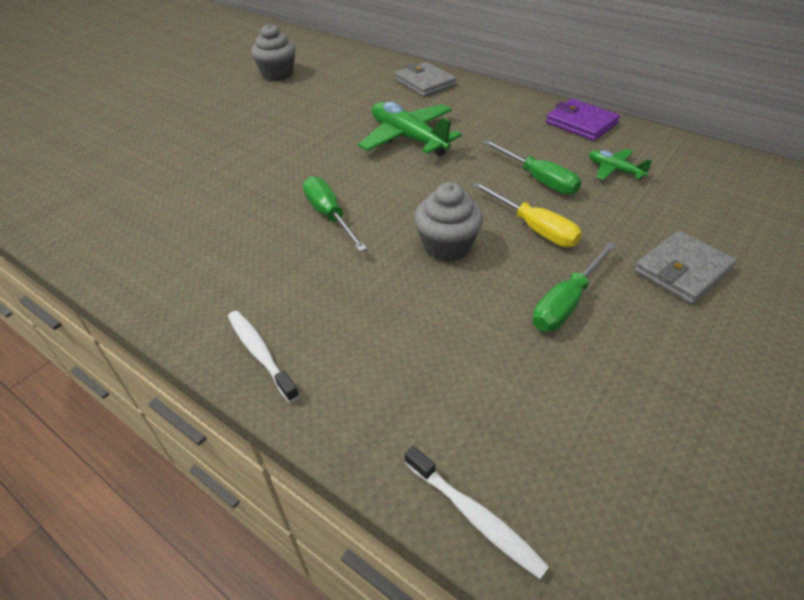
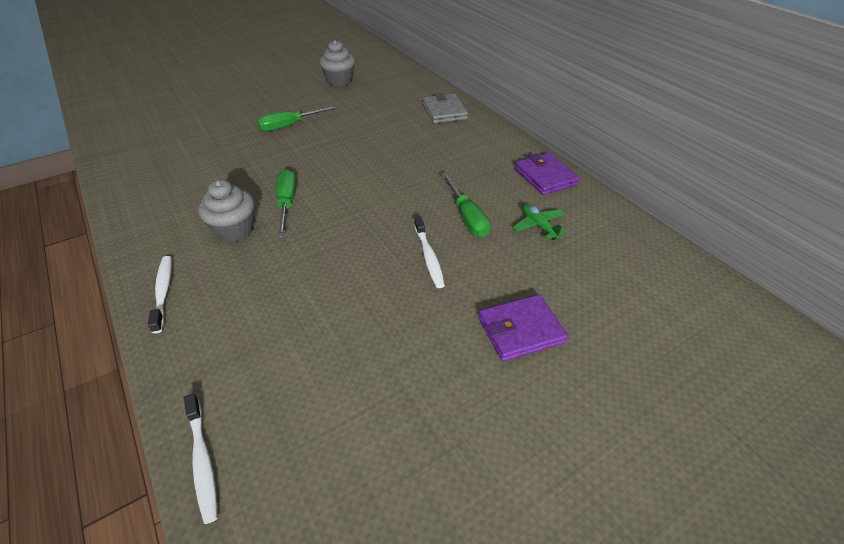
camera: 20 degrees right, 0 degrees up
(408, 138) = (393, 155): green plane -> none
(447, 247) = (350, 252): grey cupcake -> grey cupcake (234, 229)
(534, 228) = (429, 257): yellow screwdriver -> white toothbrush
(566, 303) = (402, 326): green screwdriver -> green screwdriver (290, 125)
(682, 270) = (520, 330): grey wallet -> purple wallet

